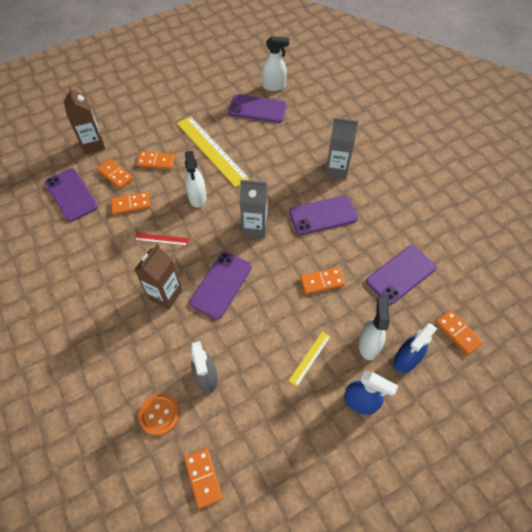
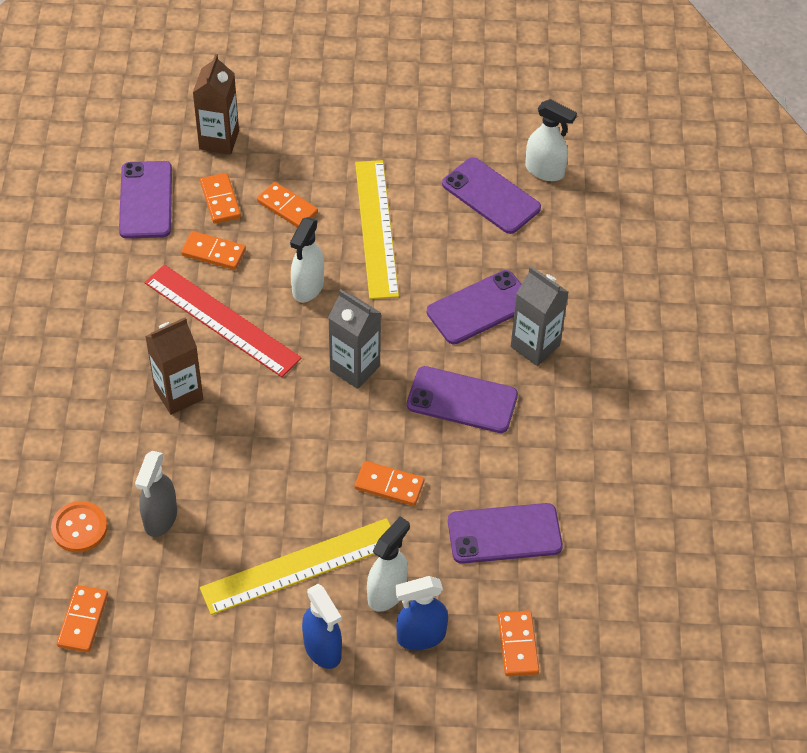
camera: 30 degrees right, 5 degrees down
(161, 239) = (221, 320): red ruler -> red ruler, size x2.18
(221, 285) = (256, 419): purple phone -> purple phone (480, 308)
(310, 358) = (300, 566): yellow ruler -> yellow ruler, size x2.18

